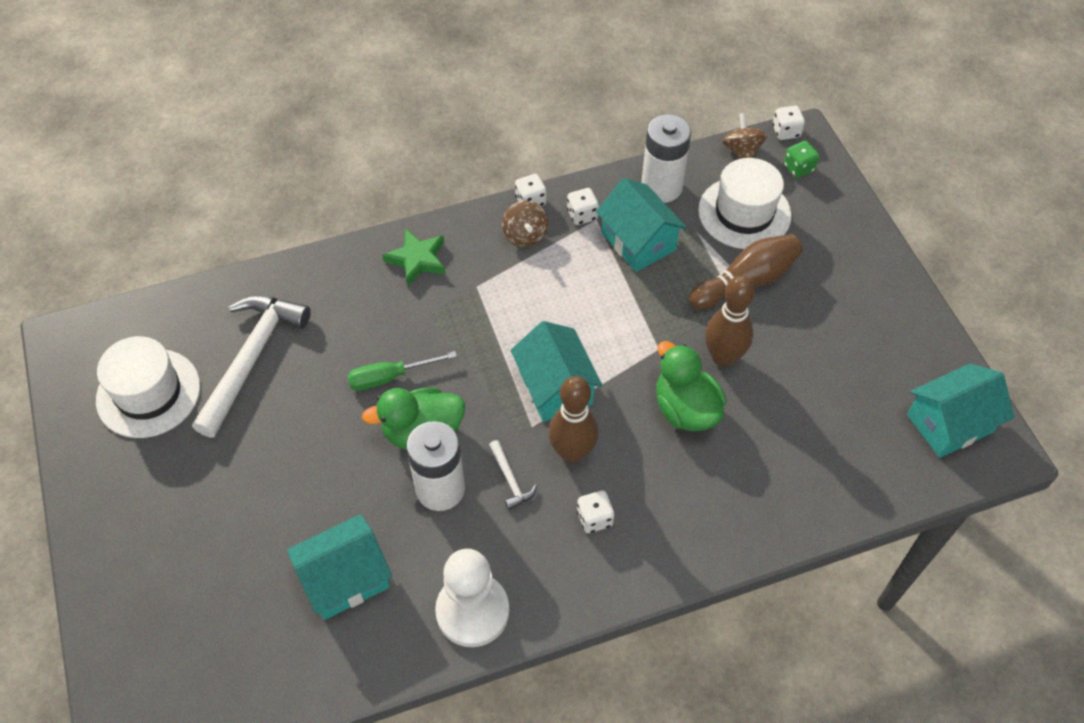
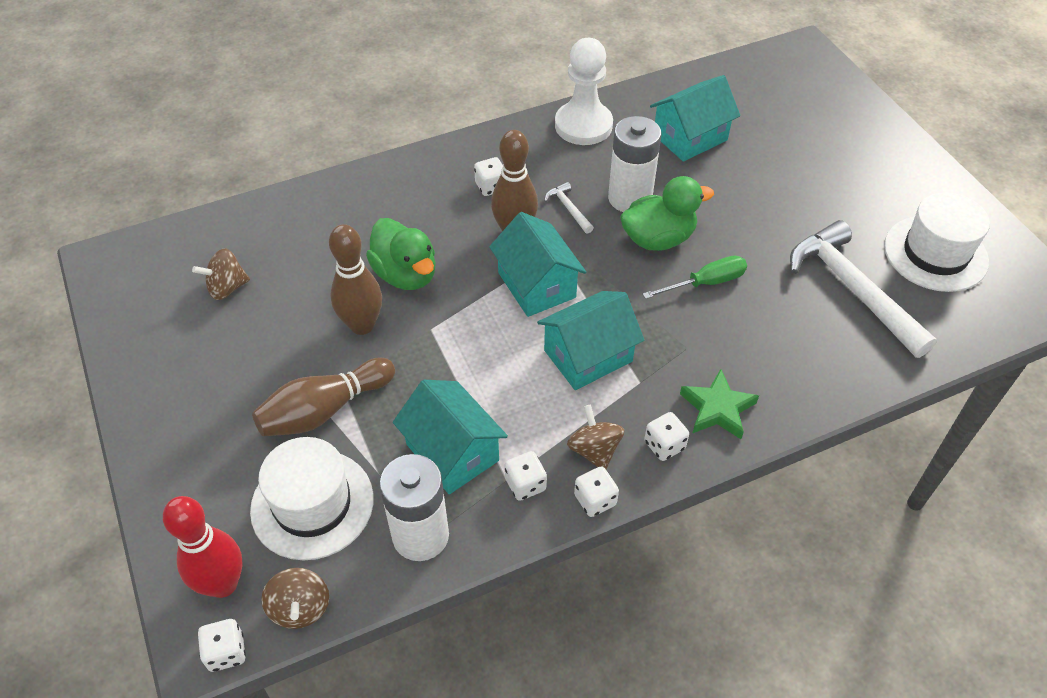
camera: 175 degrees right, 5 degrees down
(251, 359) = (853, 290): white hammer -> white hammer turned 135 degrees clockwise
(468, 235) = (664, 445): none -> white dice
(798, 168) = (223, 584): green dice -> red bowling pin
(862, 407) = (227, 288): none -> brown spinning top
(949, 423) = (144, 279): turquoise house -> turquoise house (588, 356)

